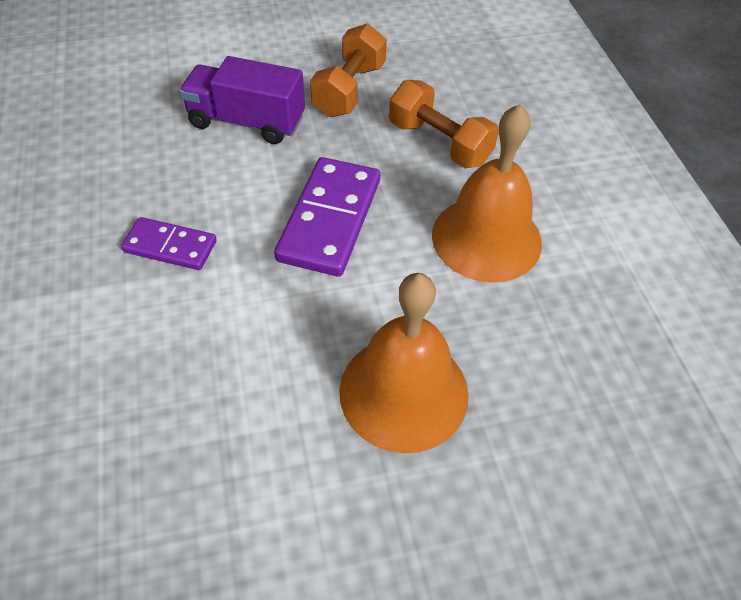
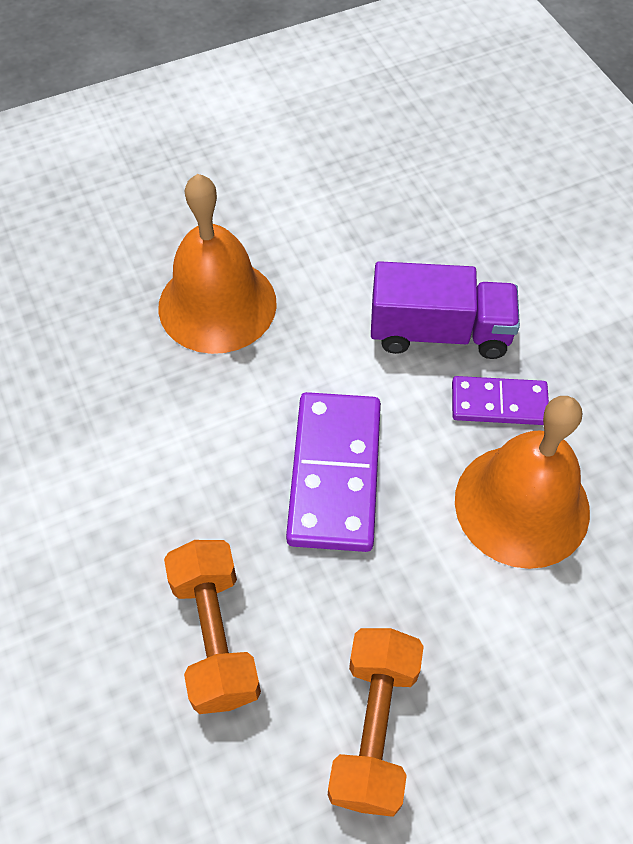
camera: 170 degrees right, 5 degrees up
(247, 122) = (502, 617): purple truck -> purple truck (439, 332)
(439, 143) = (215, 636): orange dumbbell -> orange dumbbell turned 45 degrees clockwise
(486, 238) = (143, 485): orange bell -> orange bell (522, 505)

